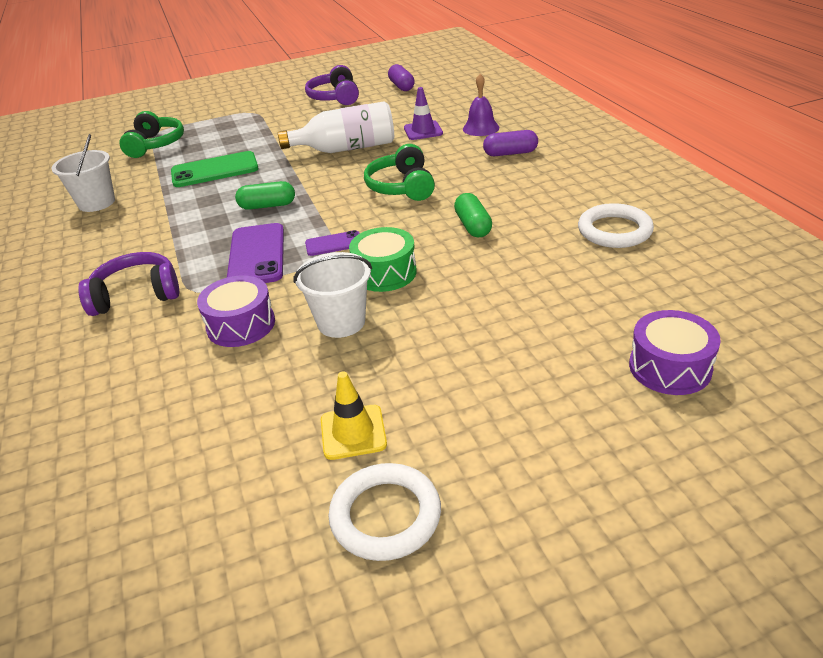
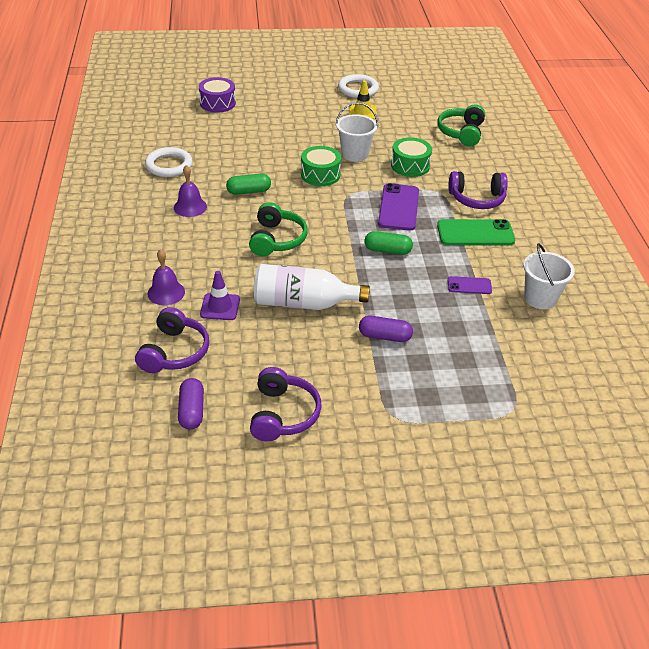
camera: 170 degrees left, 5 degrees up
(155, 145) = (507, 380): green headphones -> green headphones (461, 133)
(215, 170) = (434, 311): green phone -> green phone (475, 233)
(241, 325) = (410, 166): purple drum -> green drum
(334, 244) = (345, 202): purple phone -> purple phone (469, 285)
(439, 103) = (174, 352): none -> purple headphones
(473, 226) = (249, 191): green capsule -> green capsule turned 75 degrees clockwise
(510, 153) = (169, 250): purple capsule -> purple capsule (384, 336)
(530, 192) = (190, 207): none -> purple bell

